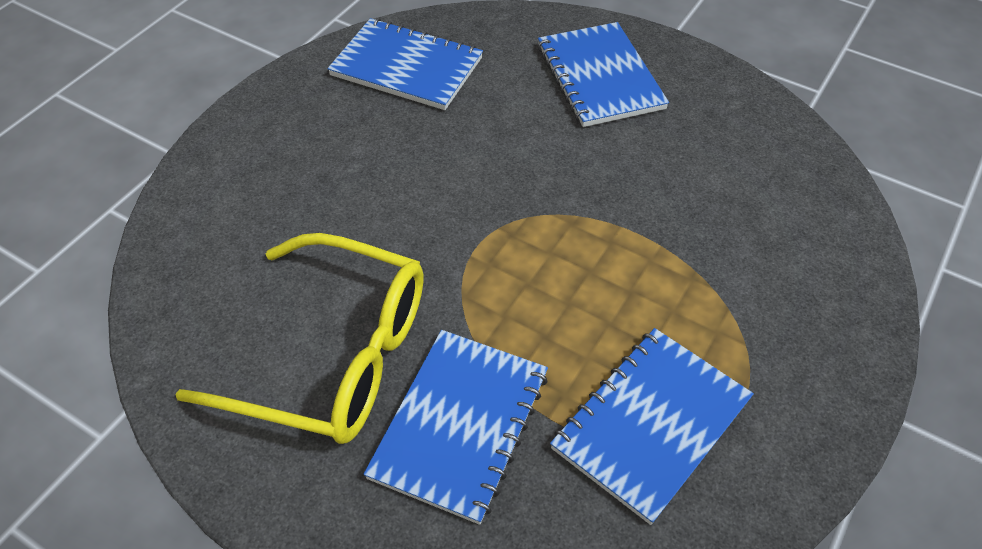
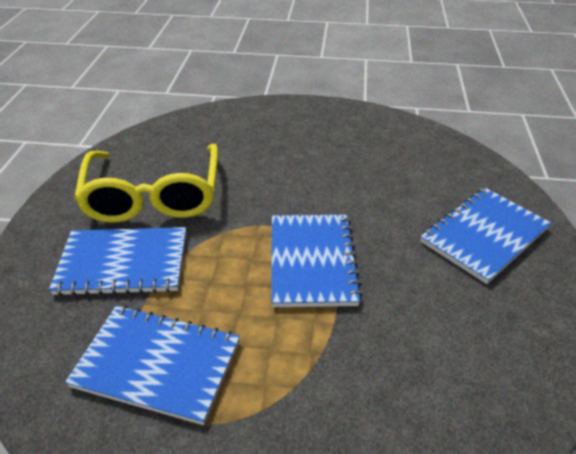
camera: 65 degrees right, 10 degrees down
(406, 67) = (400, 145): blue notebook -> blue notebook (312, 261)

